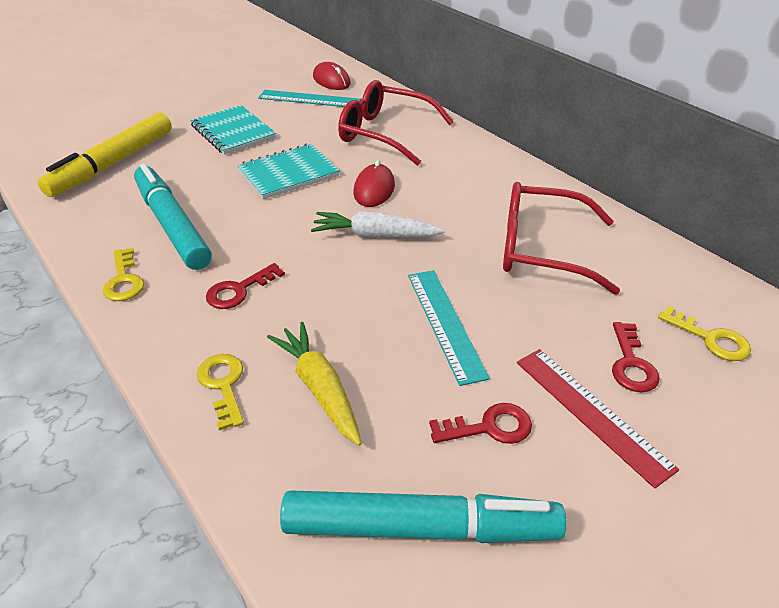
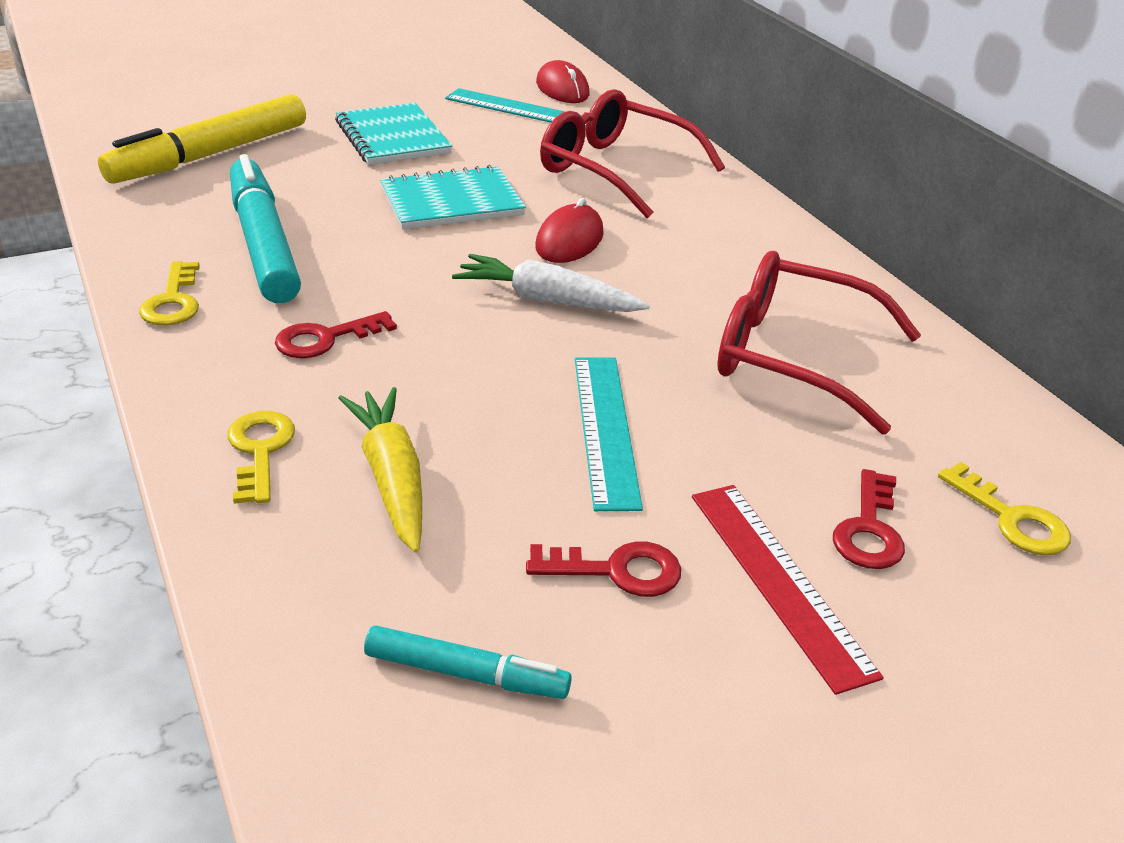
camera: 10 degrees right, 5 degrees down
(420, 528) = (466, 674): turquoise marker -> turquoise marker, size x0.52

